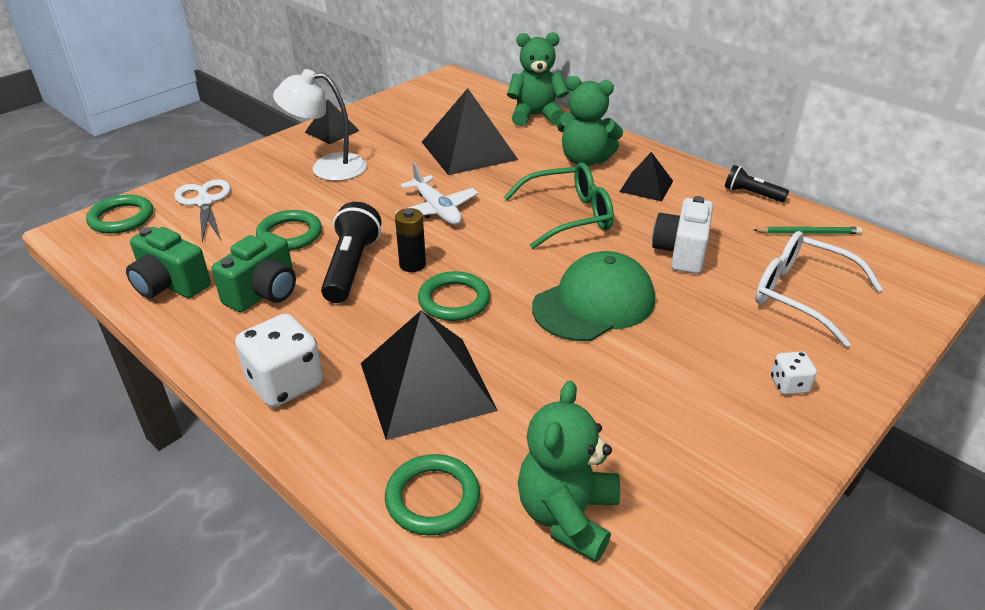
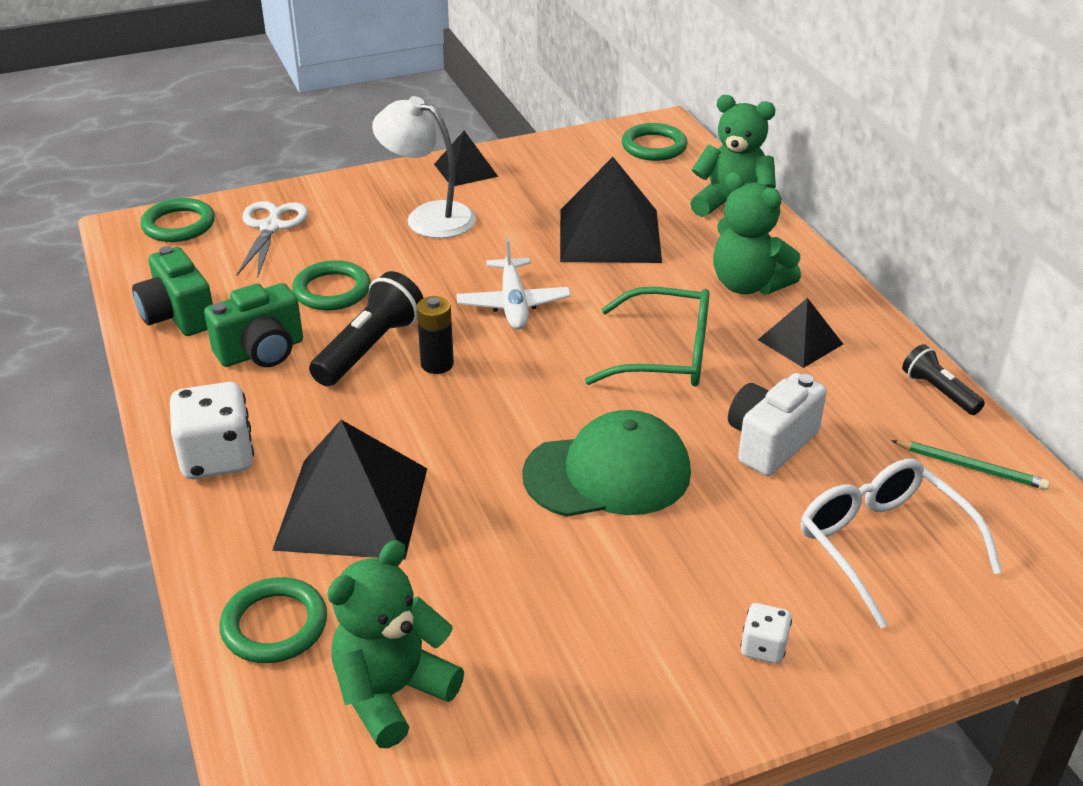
camera: 25 degrees right, 0 degrees up
(454, 300) = (451, 420): green ring -> green ring (654, 146)

